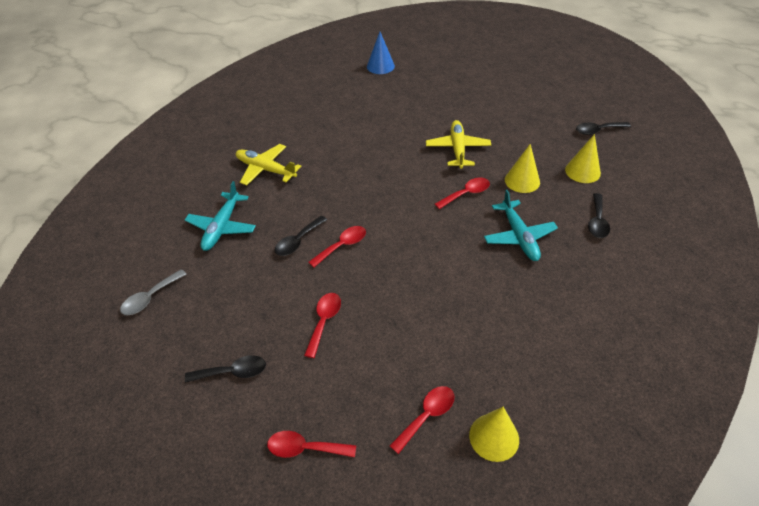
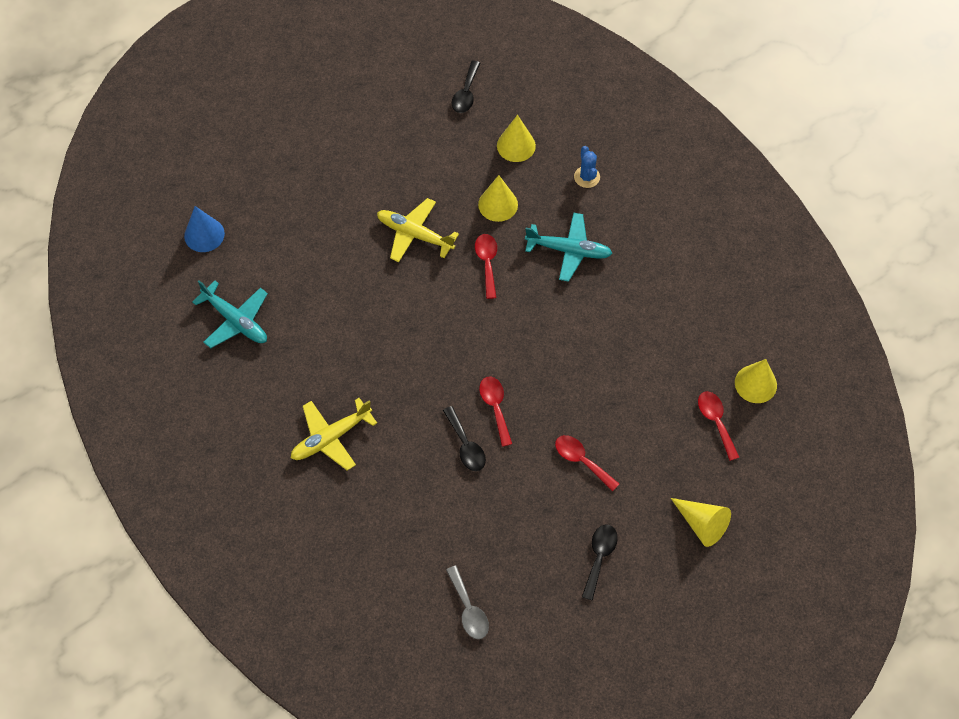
camera: 65 degrees left, 15 degrees up
(222, 227) = (402, 512): turquoise plane -> turquoise plane (235, 320)
(305, 448) = (701, 524): red spoon -> yellow cone
(597, 221) = (587, 177): black spoon -> blue cactus

